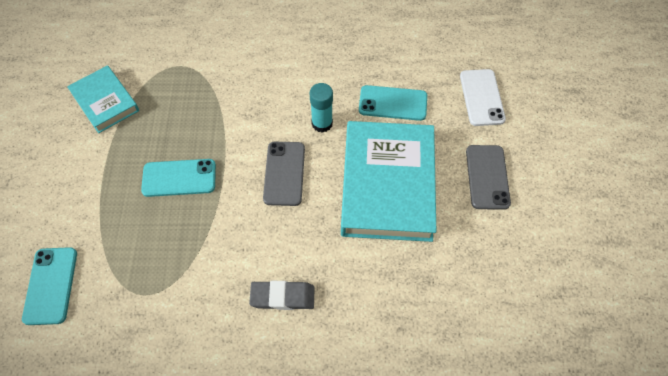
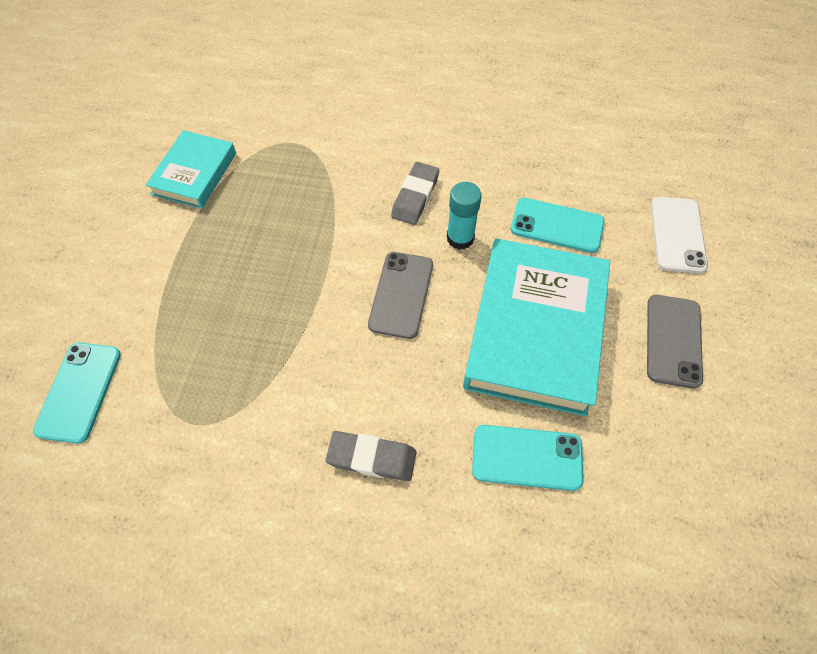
camera: 10 degrees right, 0 degrees up
(105, 102) = (194, 173): turquoise book -> turquoise book turned 45 degrees clockwise
(179, 178) = (266, 280): turquoise phone -> turquoise phone (527, 457)
(283, 96) = (415, 196): none -> grey eraser

